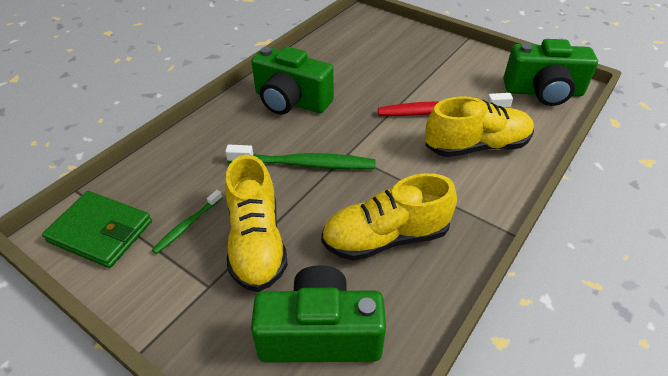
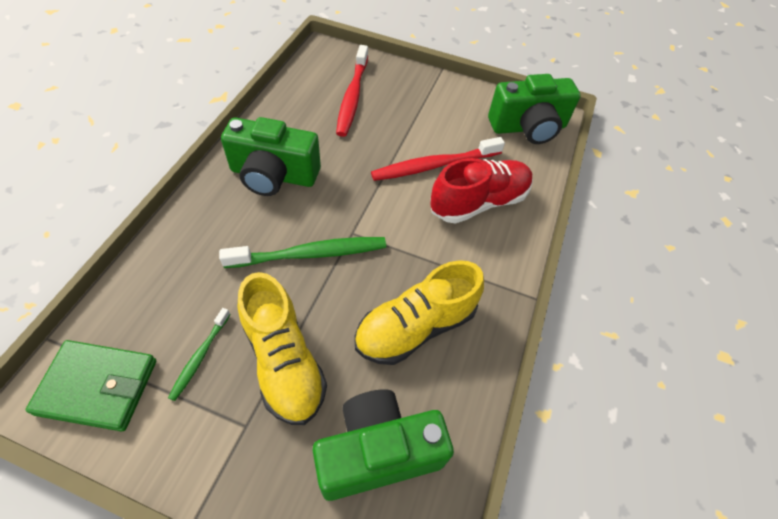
camera: 20 degrees left, 10 degrees up
(378, 51) = (352, 96): none -> red toothbrush
(476, 146) = (478, 202): yellow shoe -> red shoe

